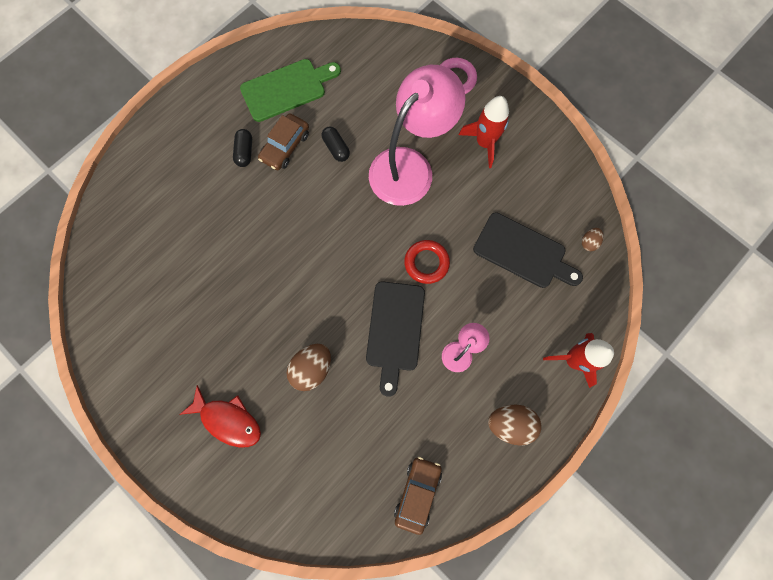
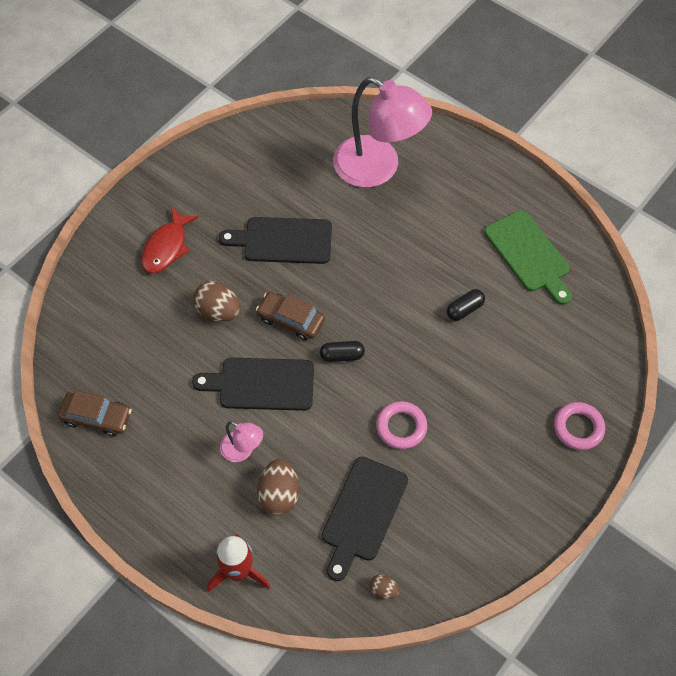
camera: 85 degrees right, 15 degrees down
(239, 301) = (283, 241): none -> black cutting board
(244, 152) = (446, 225): black capsule -> black capsule (342, 355)
(285, 146) = (459, 261): brown car -> brown car (291, 320)
(410, 166) = (454, 385): pink lamp -> pink lamp (378, 169)
(426, 263) = (339, 410): red ring -> none
(446, 213) = (401, 427): none -> pink ring
(484, 143) = (497, 465): red rocket -> none
(510, 423) = (166, 504): brown egg -> brown egg (279, 495)

